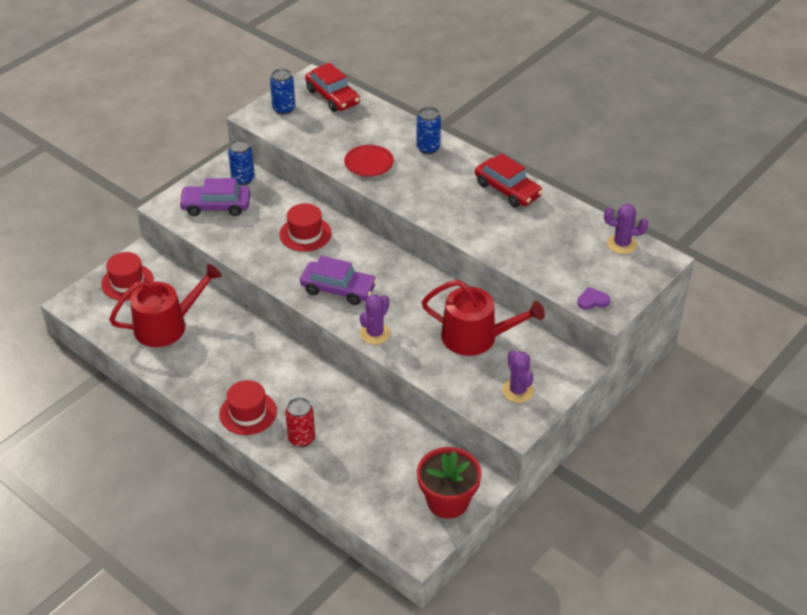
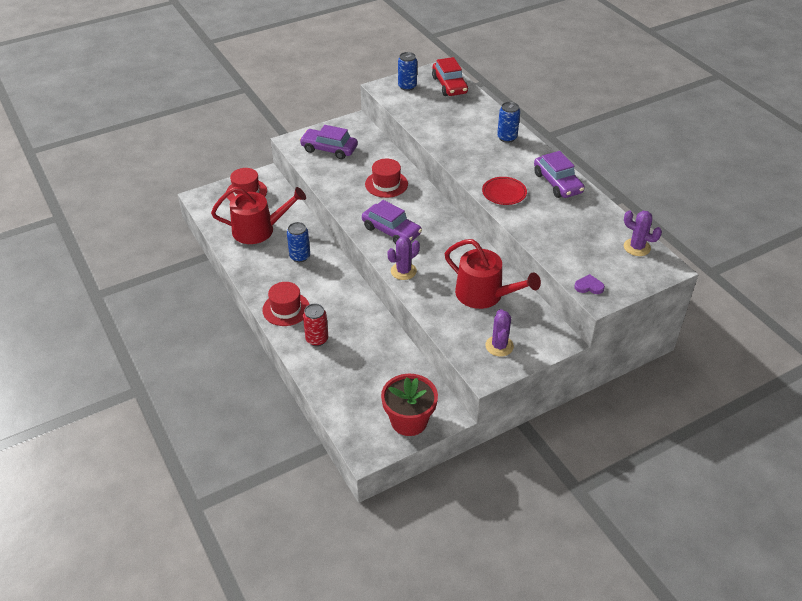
camera: 20 degrees right, 0 degrees up
(243, 179) = (359, 134): blue can -> blue can (300, 256)
(369, 163) = (453, 139): red plate -> red plate (504, 193)
(507, 190) = (557, 183): red car -> purple car

